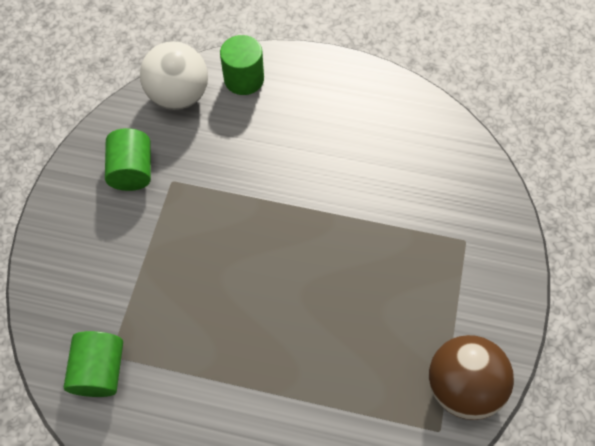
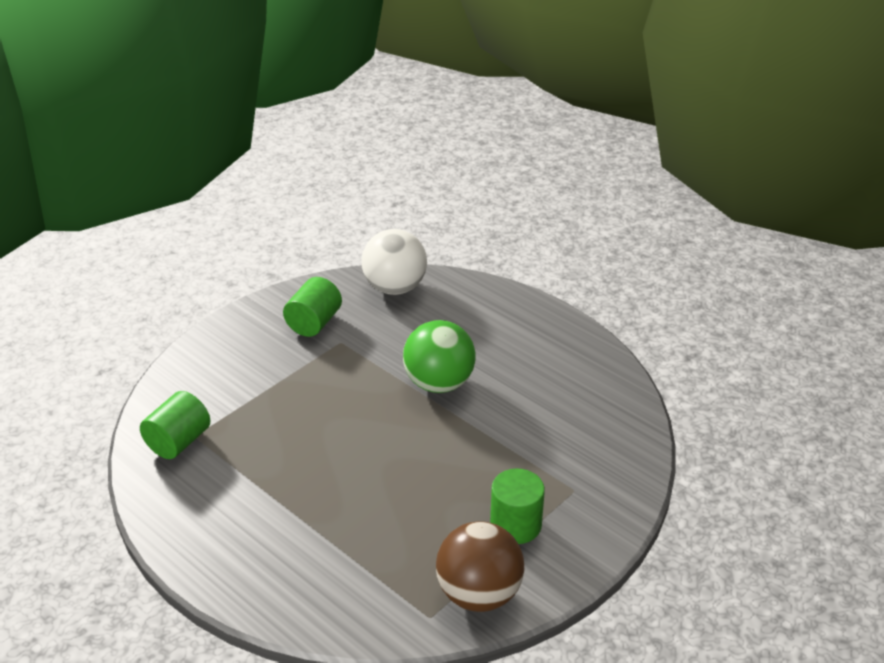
camera: 30 degrees right, 25 degrees down
(244, 79) = (461, 296): green cylinder -> green cylinder (515, 525)
(288, 185) = (439, 383): none -> green ball

